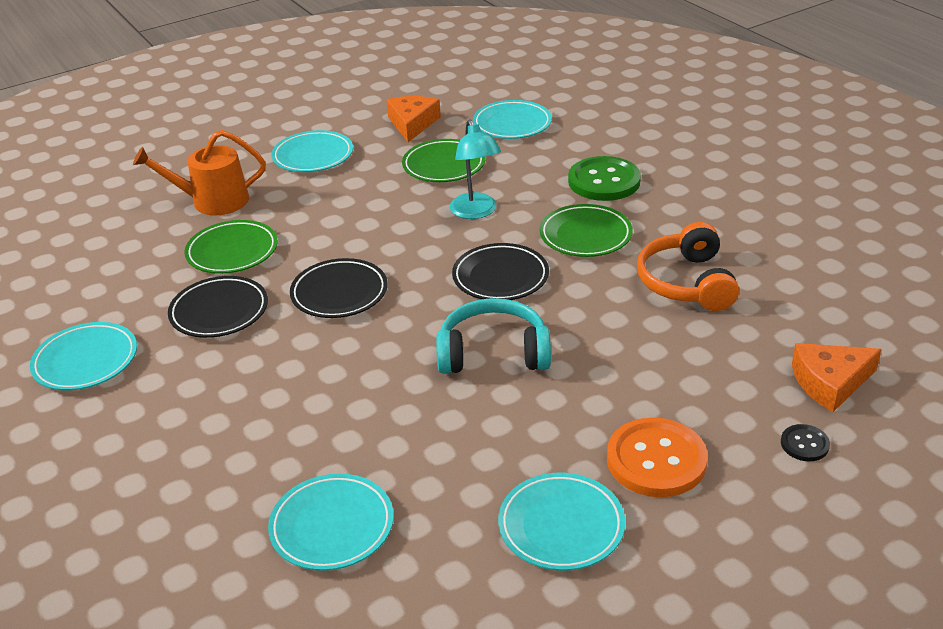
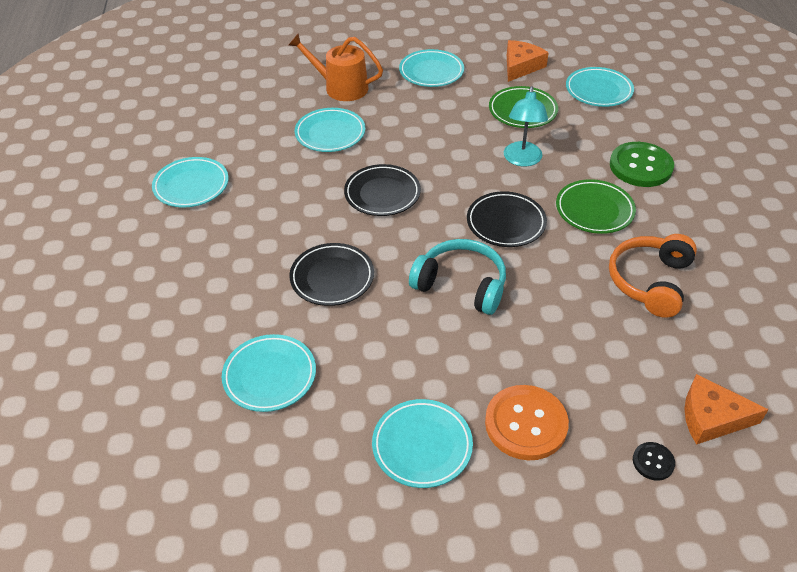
camera: 25 degrees right, 10 degrees up
(219, 312) = (294, 179): black plate -> black plate (332, 278)
(232, 252) = (330, 133): green plate -> turquoise plate

